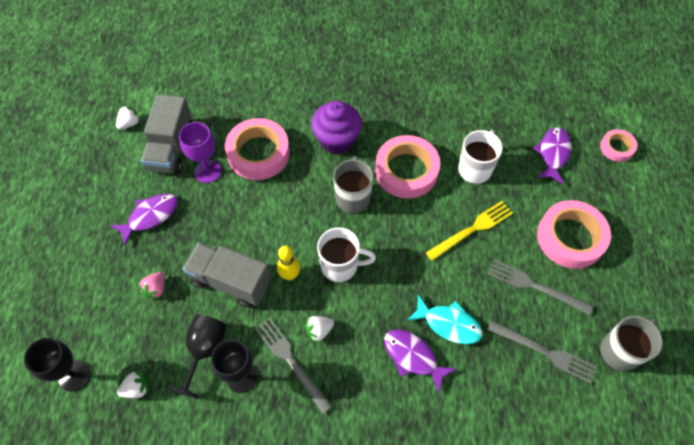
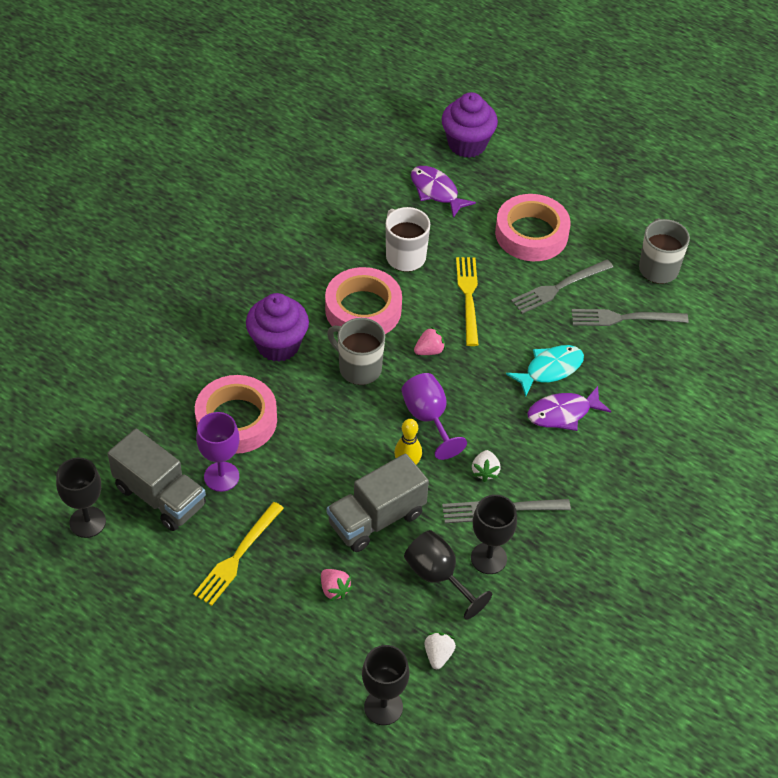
camera: 60 degrees left, 10 degrees down
(130, 123) = (87, 522): white strawberry -> black goblet
(150, 216) = (237, 556): purple fish -> yellow fork
(340, 266) = (428, 418): white mug -> purple goblet
(402, 232) = (429, 351): none -> pink strawberry
(544, 352) = (624, 318): grey fork -> grey fork turned 150 degrees counterclockwise
(616, 148) = (467, 144): pink tape -> purple cupcake

